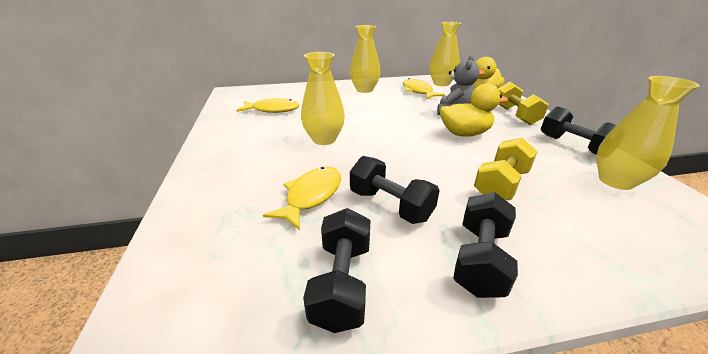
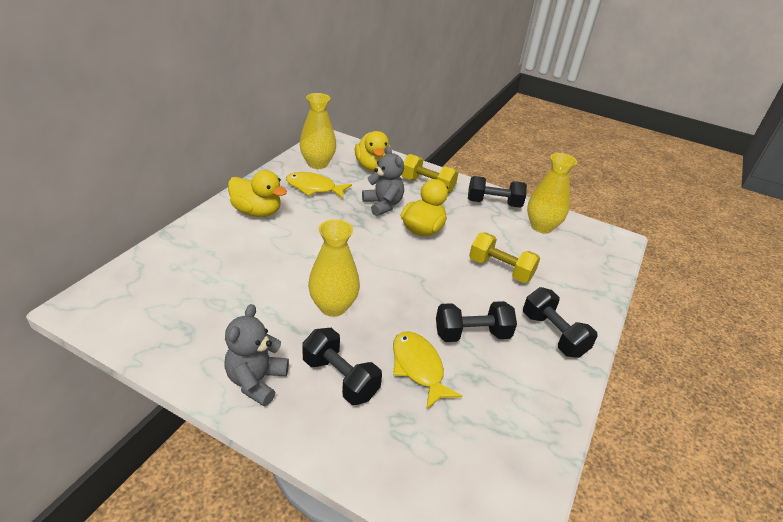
camera: 55 degrees left, 5 degrees up
(226, 146) = (256, 381): none -> grey teddy bear
(272, 110) = (208, 302): yellow fish -> none
(342, 283) = (524, 406): black dumbbell -> black dumbbell (340, 378)
(364, 90) = (257, 212): yellow vase -> yellow duck
(501, 184) = (500, 269): yellow dumbbell -> yellow dumbbell turned 45 degrees counterclockwise

